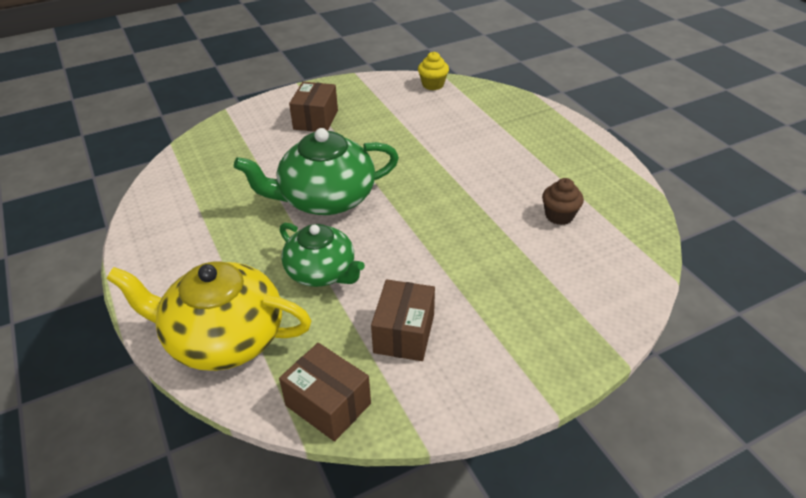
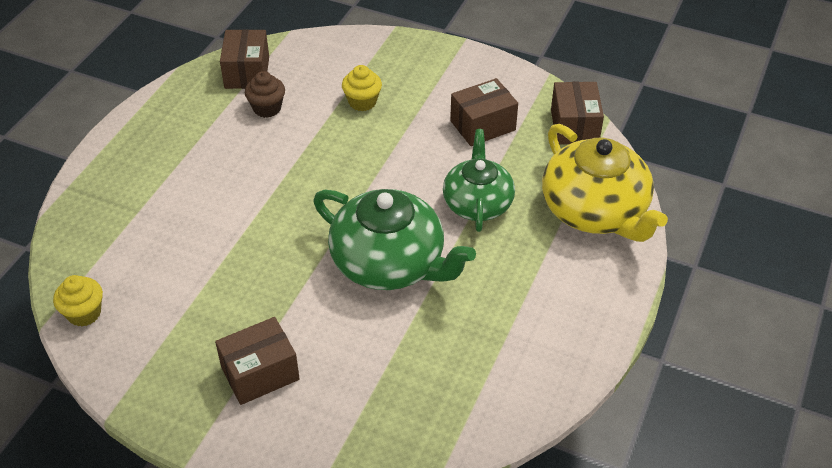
camera: 130 degrees left, 5 degrees up
(516, 272) = (362, 102): none -> yellow cupcake
(622, 225) = (247, 72): none -> brown box

